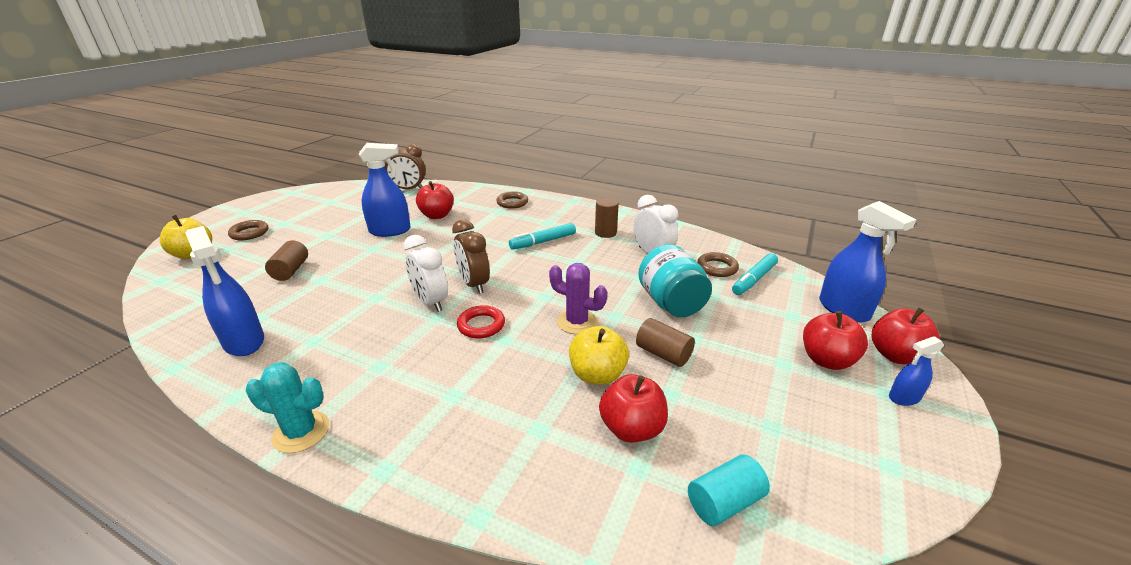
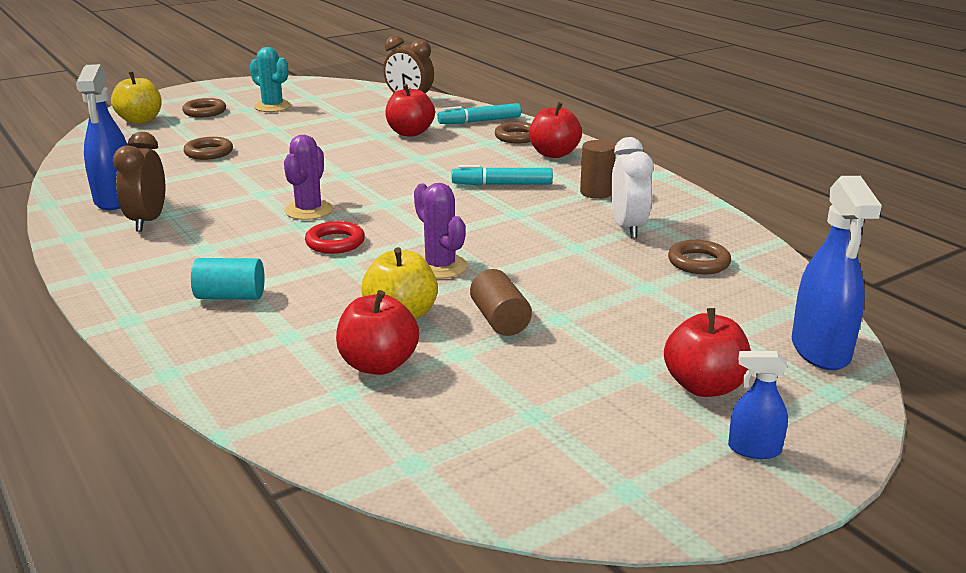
camera: 30 degrees right, 5 degrees down
(291, 270) = (209, 152): brown cylinder -> brown ring
(301, 432) = (95, 275): turquoise cactus -> turquoise cactus (272, 107)
(390, 231) = (342, 137): blue spray bottle -> none
(430, 302) = (309, 210): white clock -> purple cactus
(474, 284) = (371, 206): brown clock -> brown clock (147, 221)
(671, 303) = (578, 280): turquoise jar -> none
(724, 502) = (393, 444): turquoise cylinder -> turquoise cylinder (230, 296)
(754, 280) = (734, 287): turquoise marker -> turquoise marker (479, 121)
(896, 355) = (818, 413): red apple -> red apple (554, 154)

